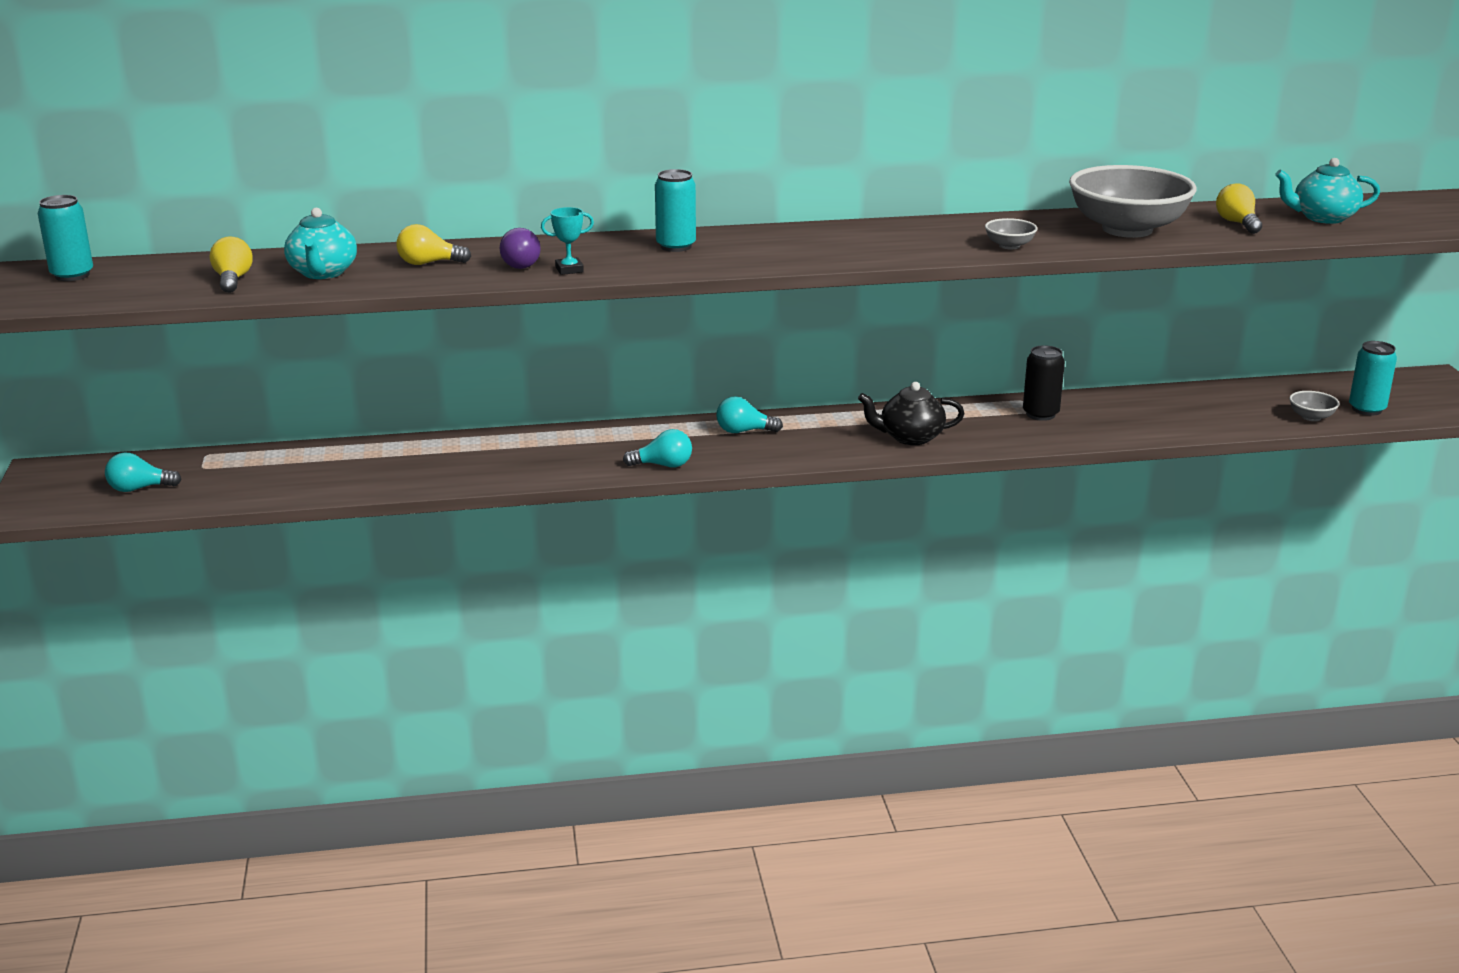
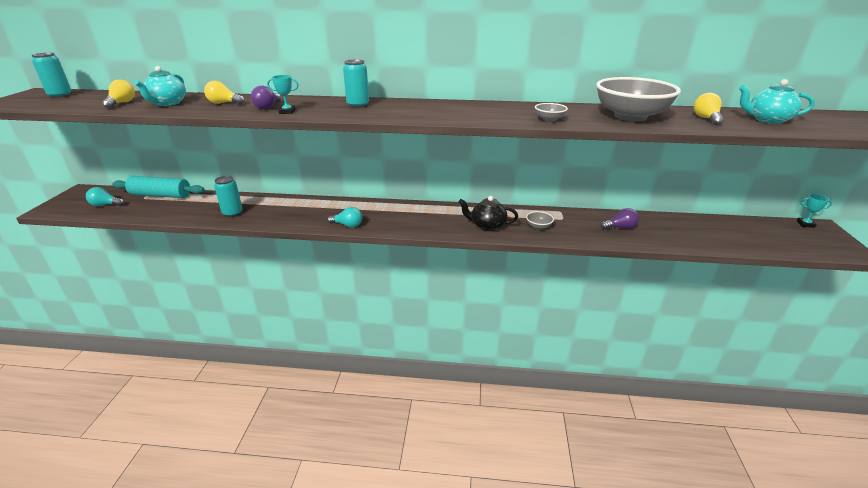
camera: 15 degrees right, 5 degrees up
(234, 459) = (161, 195): none -> turquoise rolling pin
(744, 431) = (402, 211): turquoise light bulb -> none
(1040, 414) = (567, 221): black can -> none
(1130, 414) = (620, 227): none -> purple light bulb
(1311, 417) = (735, 244): grey bowl -> grey bowl (538, 227)
(1366, 409) = (773, 243): turquoise can -> turquoise can (232, 213)
(1411, 375) = (805, 224): none -> turquoise trophy

